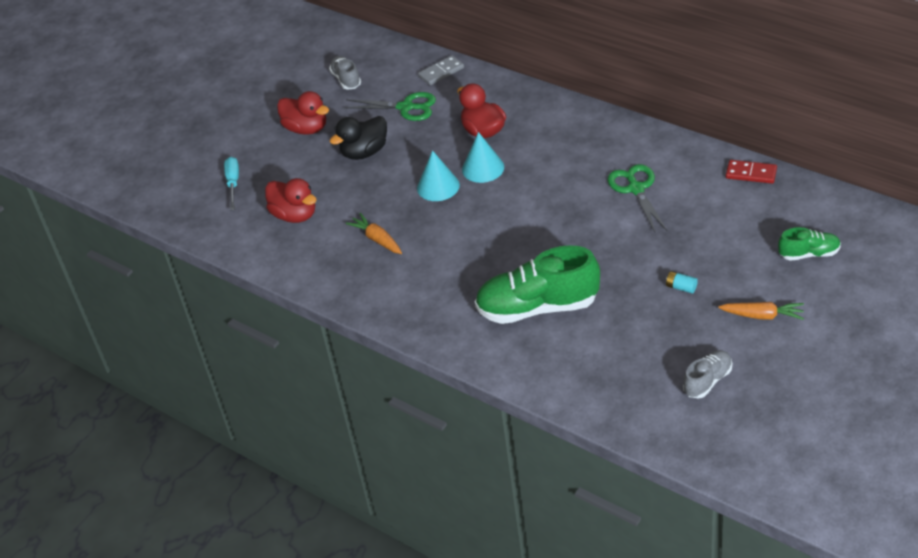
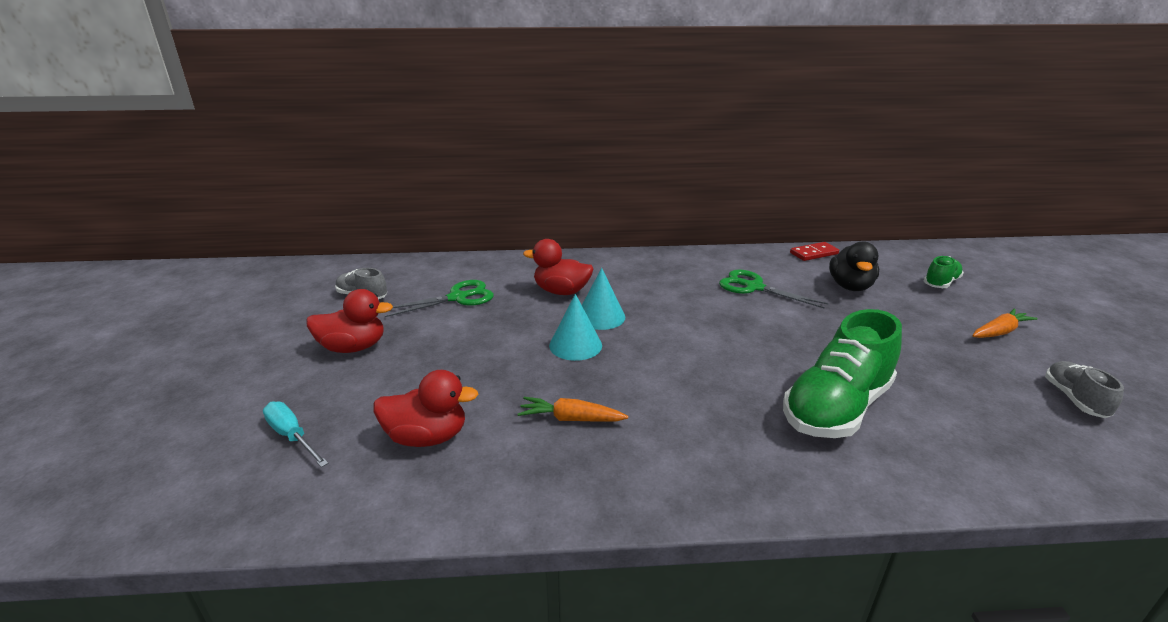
camera: 45 degrees left, 15 degrees down
(364, 152) = (453, 345): black duck -> black duck (850, 286)
(441, 72) = (464, 266): grey domino -> none
(681, 287) = (911, 338): turquoise battery -> none

